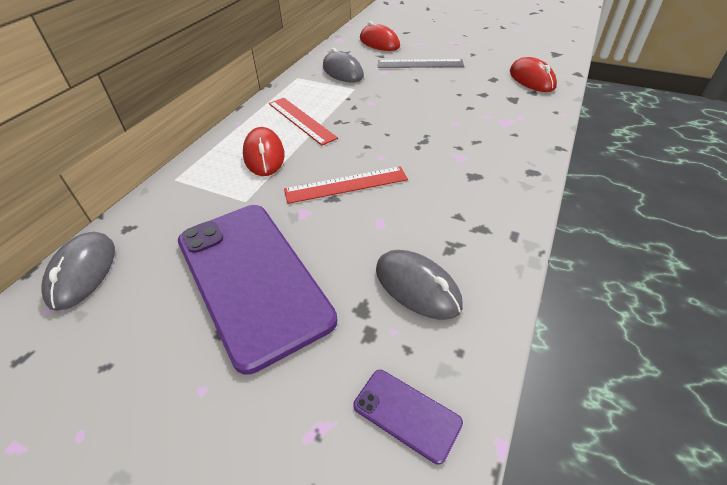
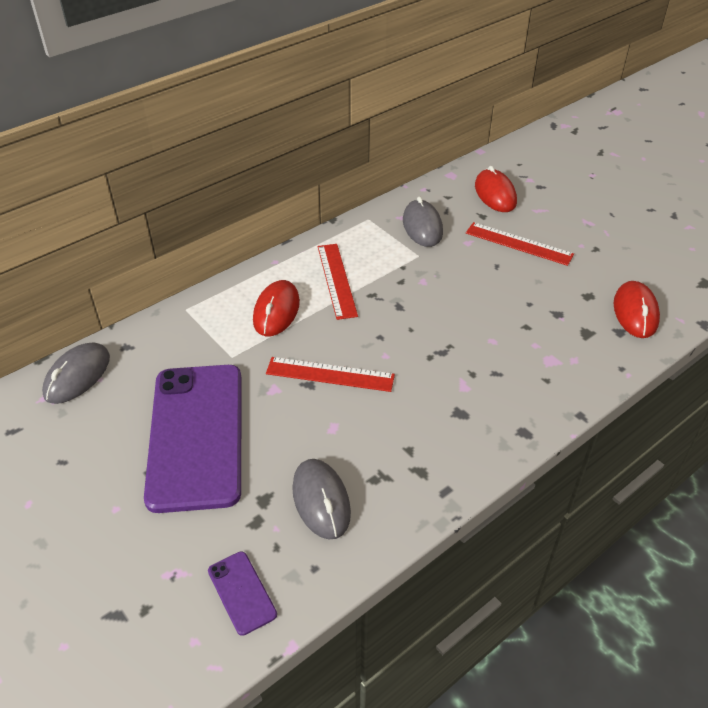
camera: 25 degrees right, 0 degrees up
(420, 64) = (519, 243): grey ruler -> red ruler

